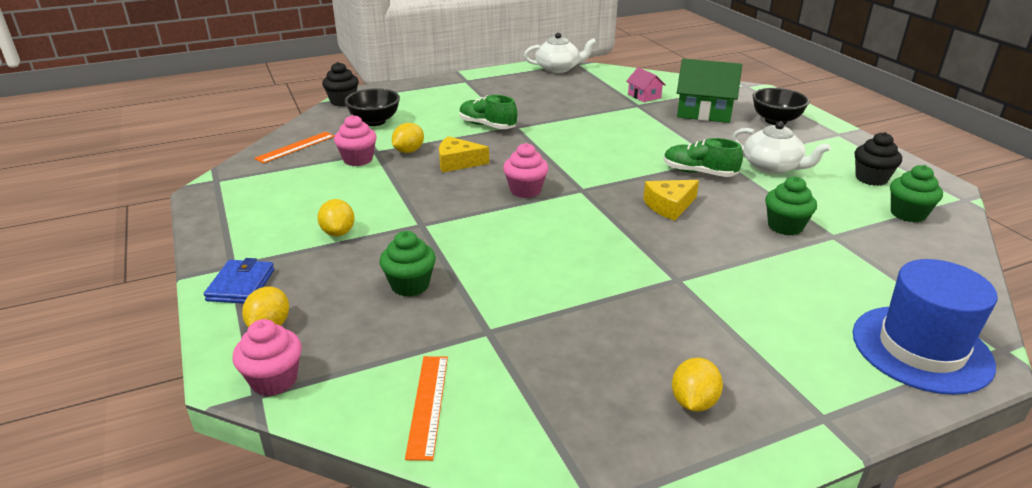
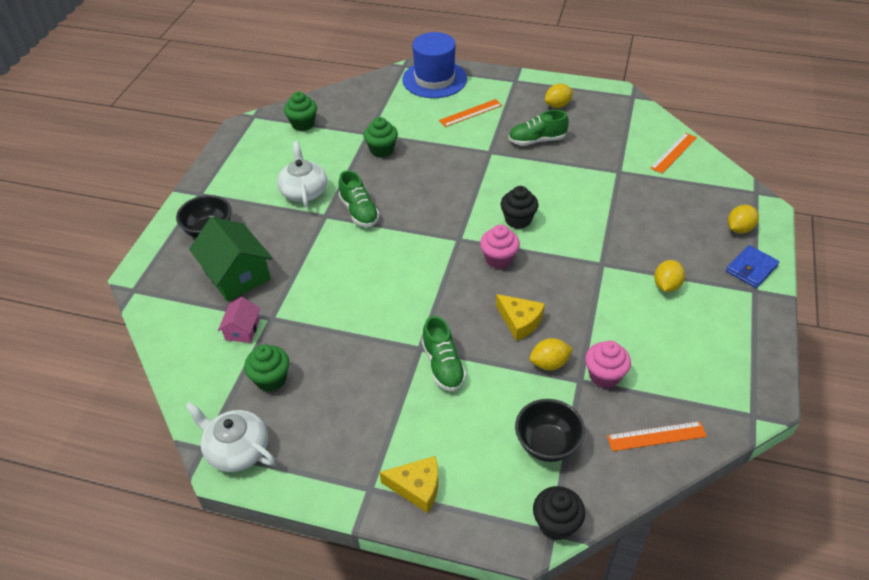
camera: 140 degrees left, 15 degrees up
(274, 380) = (745, 196): pink cupcake -> none
(410, 285) = (642, 218): green cupcake -> green cupcake (271, 379)
(643, 323) = (537, 140): none -> green shoe
(669, 206) = (422, 196): yellow cheese -> yellow cheese (417, 487)
(782, 319) = (470, 113): none -> orange ruler
(871, 178) = (267, 152): black cupcake -> black cupcake (518, 220)

